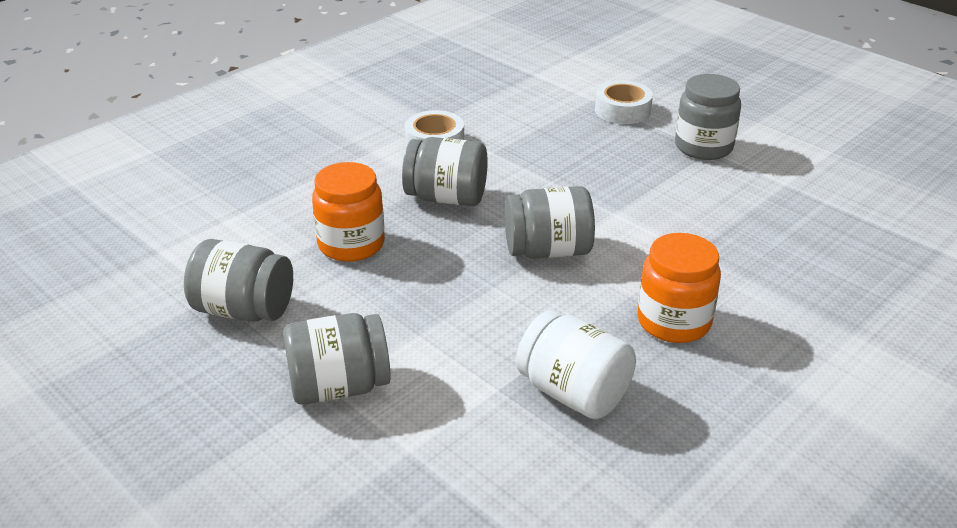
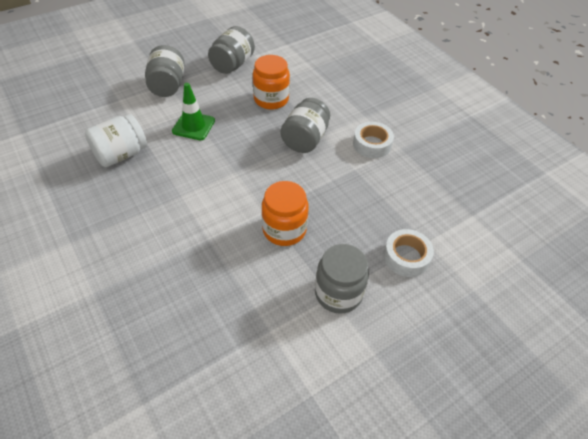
camera: 100 degrees right, 15 degrees up
(457, 320) = (193, 126): none -> green traffic cone
(548, 251) = (236, 171): grey jar -> none
(674, 322) = (149, 208): orange jar -> orange jar (284, 229)

